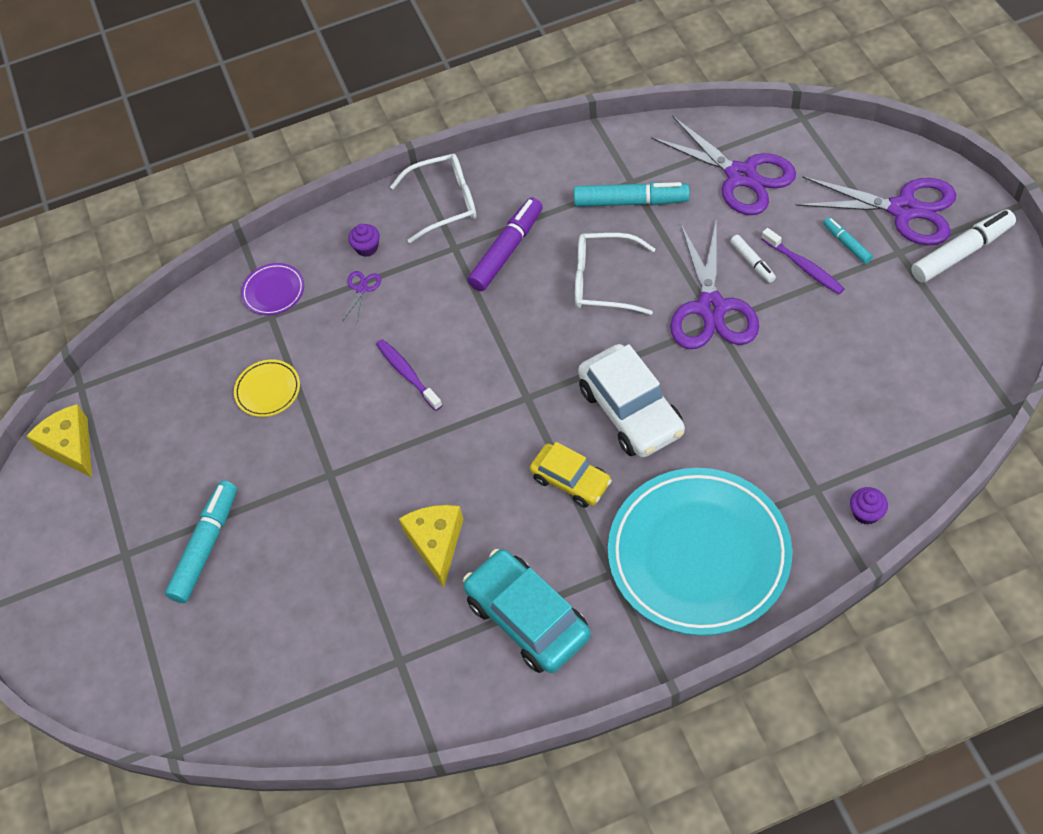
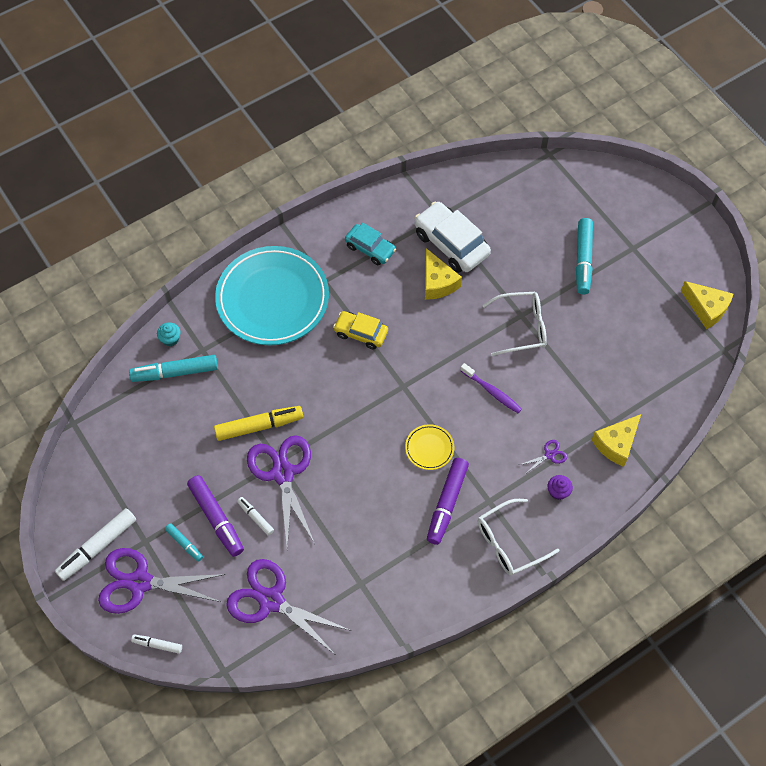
camera: 160 degrees right, 5 degrees up
(268, 390) = (587, 366): yellow plate -> yellow plate (429, 448)
(273, 291) = (616, 444): purple plate -> yellow cheese
(361, 289) = (549, 455): purple scissors -> purple scissors turned 120 degrees counterclockwise
(527, 618) = (370, 248): turquoise car -> turquoise car, size x0.63
(604, 281) = (366, 486): white glasses -> white glasses (521, 327)
(631, 202) = (357, 563): turquoise marker -> turquoise marker (175, 372)
(631, 411) = (329, 386): white car -> white car (451, 244)
(737, 370) = (259, 426): none -> yellow marker
(804, 267) = (216, 518): purple toothbrush -> purple marker
(866, 513) = (170, 339): purple cupcake -> turquoise cupcake
(880, 148) = (157, 645): none -> white marker

